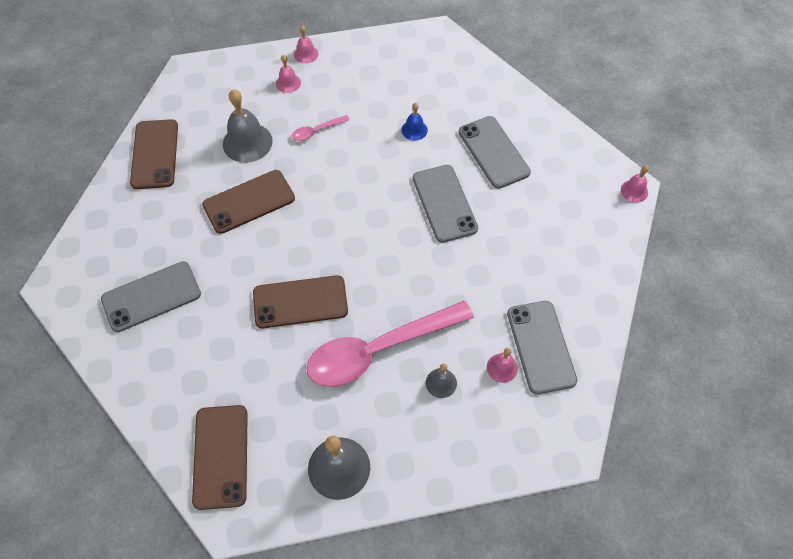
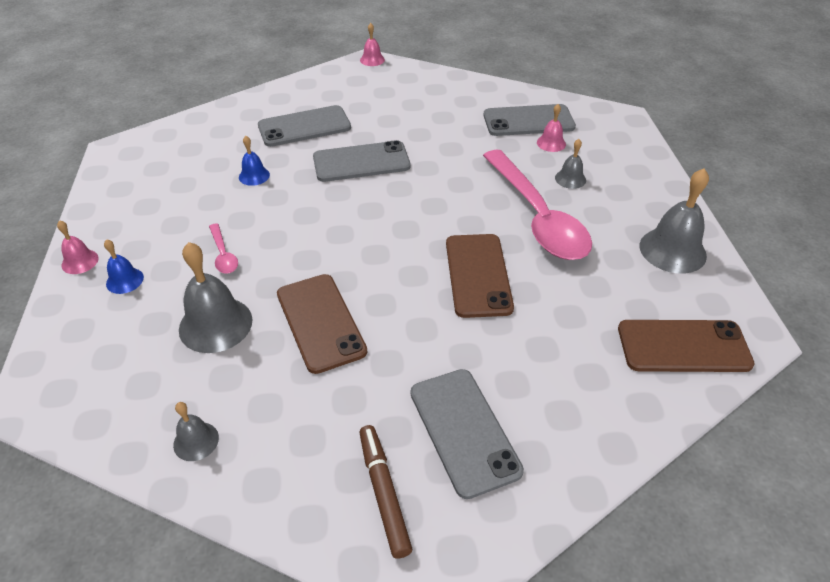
camera: 85 degrees left, 15 degrees down
(111, 255) = (384, 493): none -> brown marker
(155, 154) = (196, 441): brown phone -> grey bell
(288, 83) = (125, 280): pink bell -> blue bell

